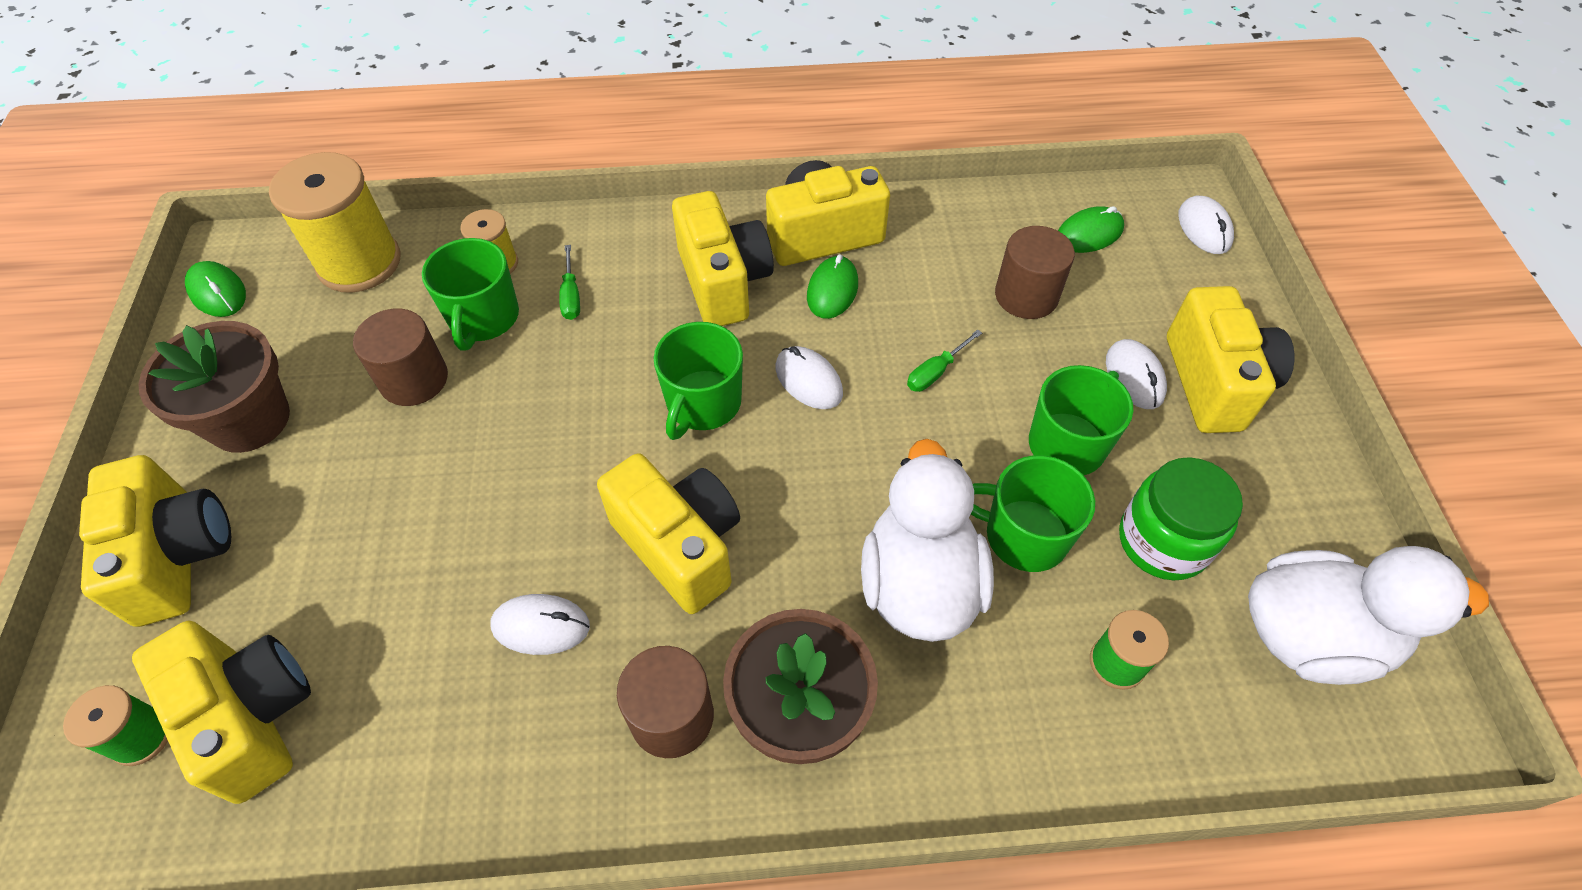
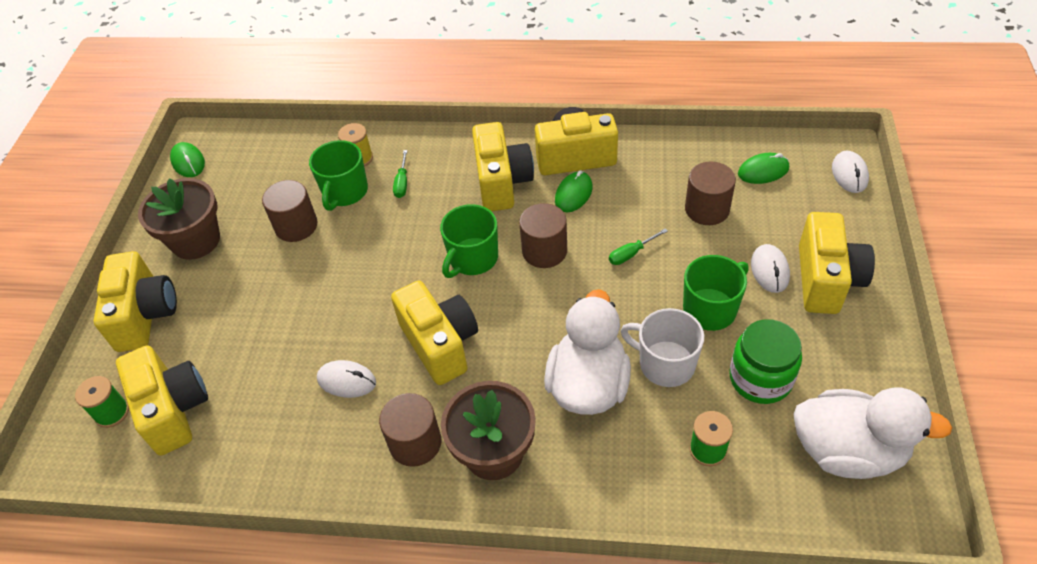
camera: 15 degrees right, 5 degrees down
(359, 263) = (275, 151): yellow spool -> none
(808, 380) = (544, 251): white mouse -> brown cylinder
(1024, 535) = (665, 364): green mug -> white mug

